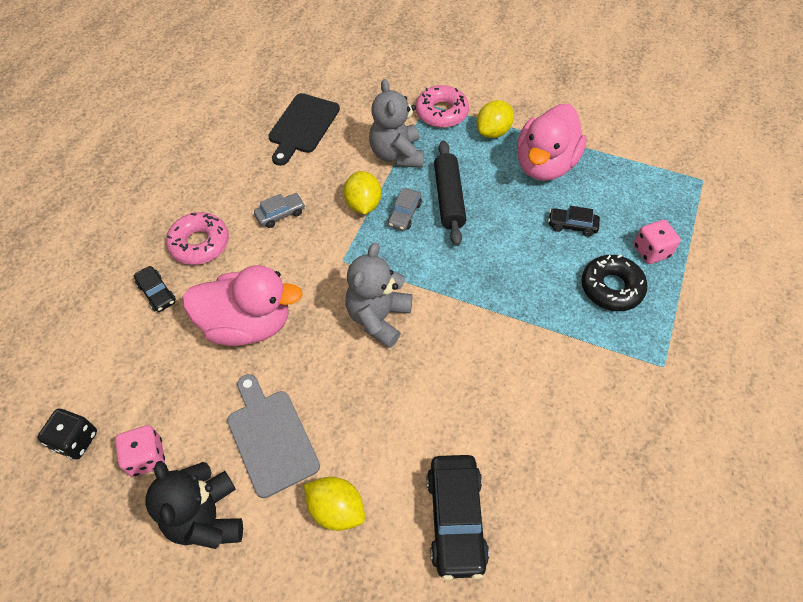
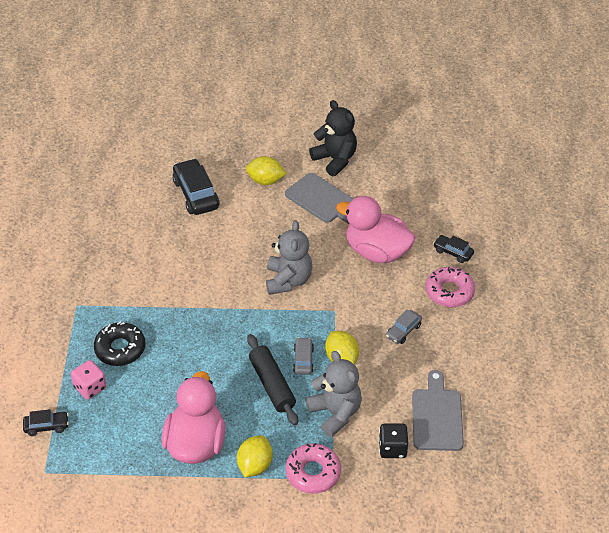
camera: 160 degrees right, 10 degrees down
(75, 440) = (435, 169): black dice -> black dice (392, 448)
(146, 457) = (388, 173): pink dice -> none
(247, 324) = (376, 251): pink duck -> pink duck turned 45 degrees clockwise
(302, 126) = (437, 416): black cutting board -> grey cutting board
(572, 226) = (160, 391): black car -> black car (46, 426)

